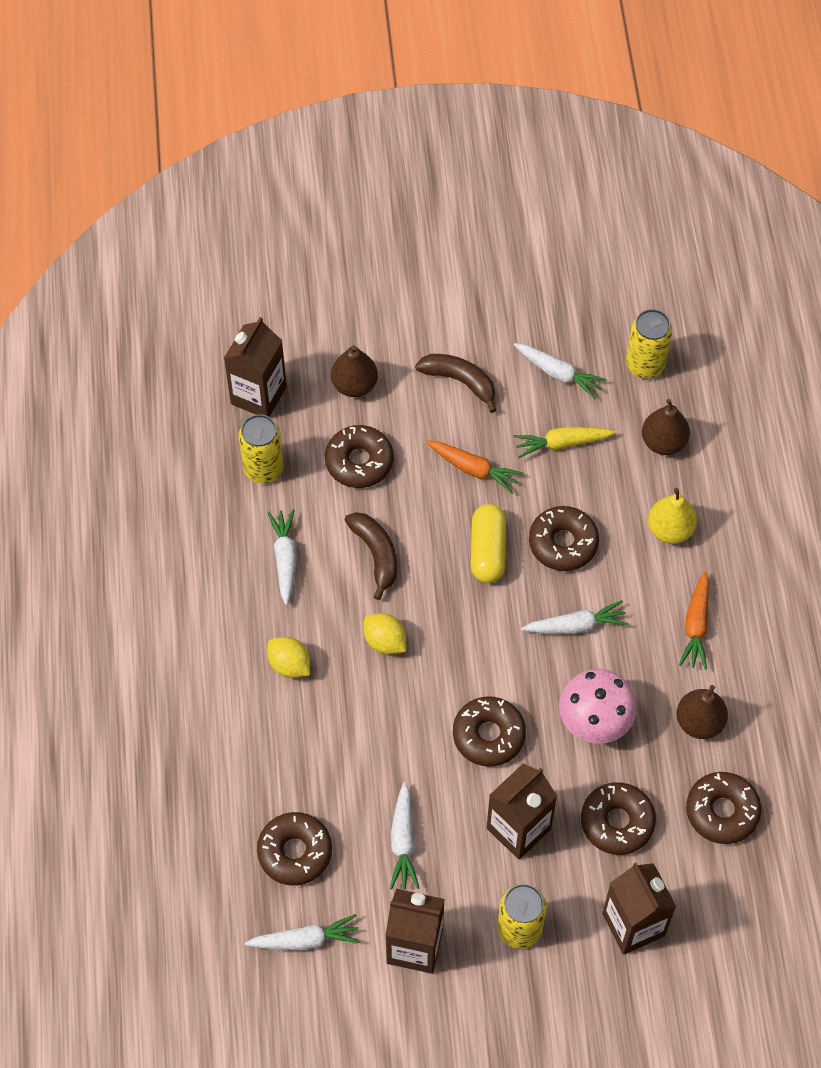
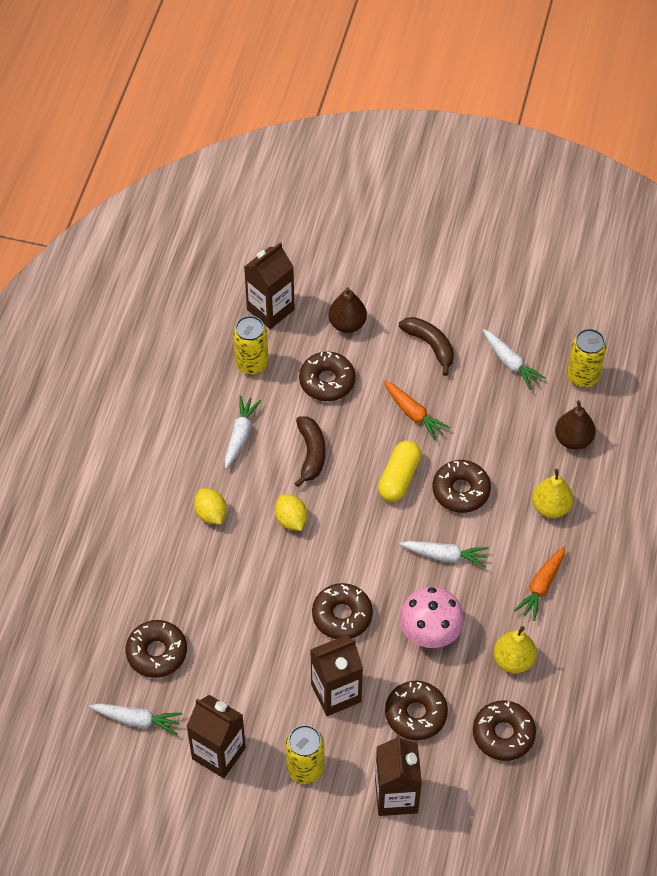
camera: 20 degrees right, 5 degrees down
(403, 841) = (242, 672): white carrot -> none
(562, 443) = (491, 416): yellow carrot -> none
(699, 722) = (513, 660): brown pear -> yellow pear

